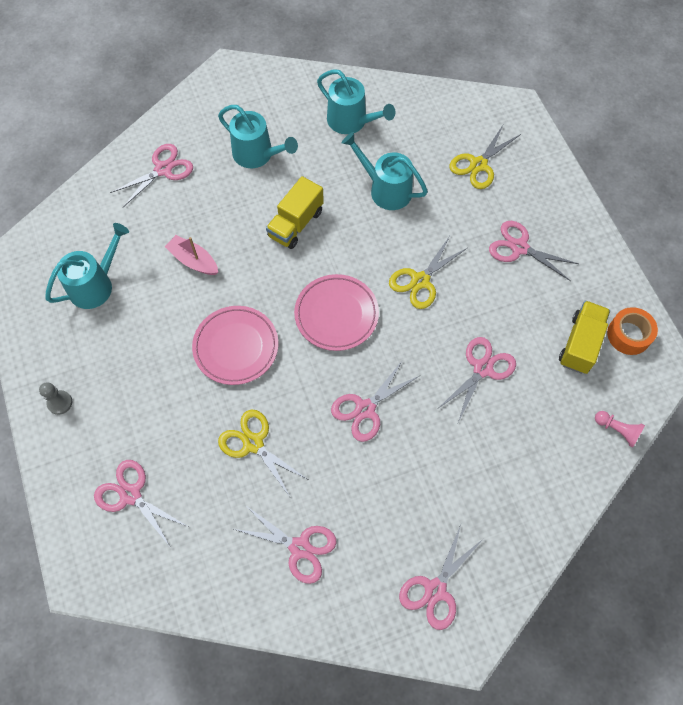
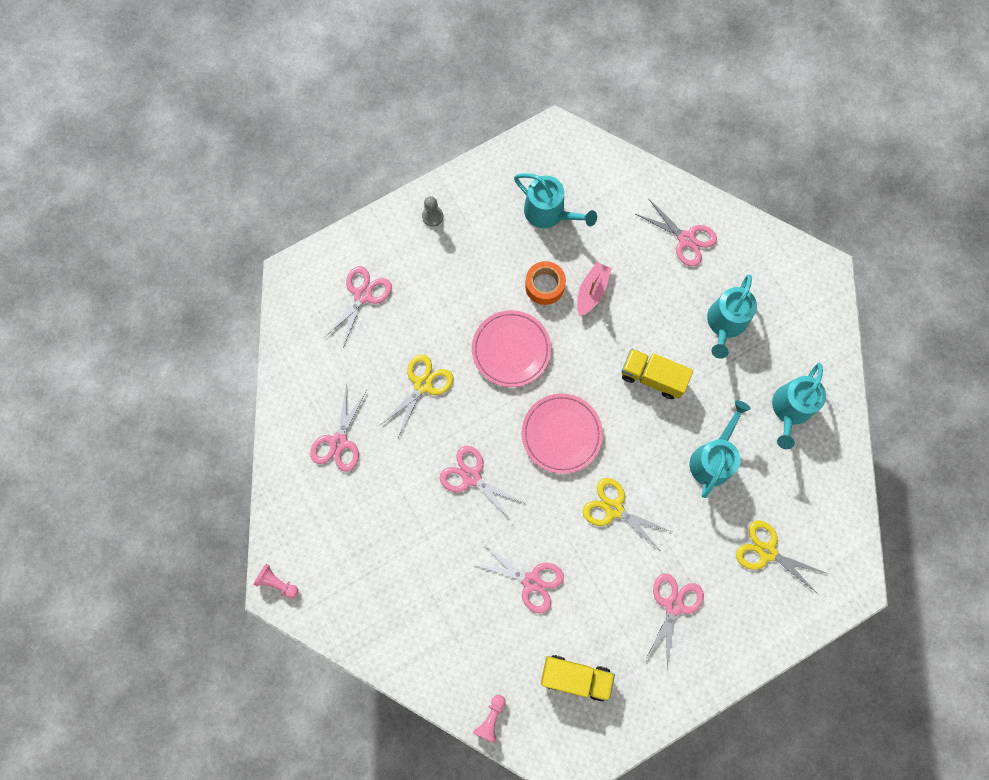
camera: 80 degrees right, 10 degrees up
(435, 590) = (319, 562): pink scissors -> none
(453, 644) = (277, 583): none -> pink pawn
(628, 335) = (595, 727): orange tape -> orange tape (544, 286)

